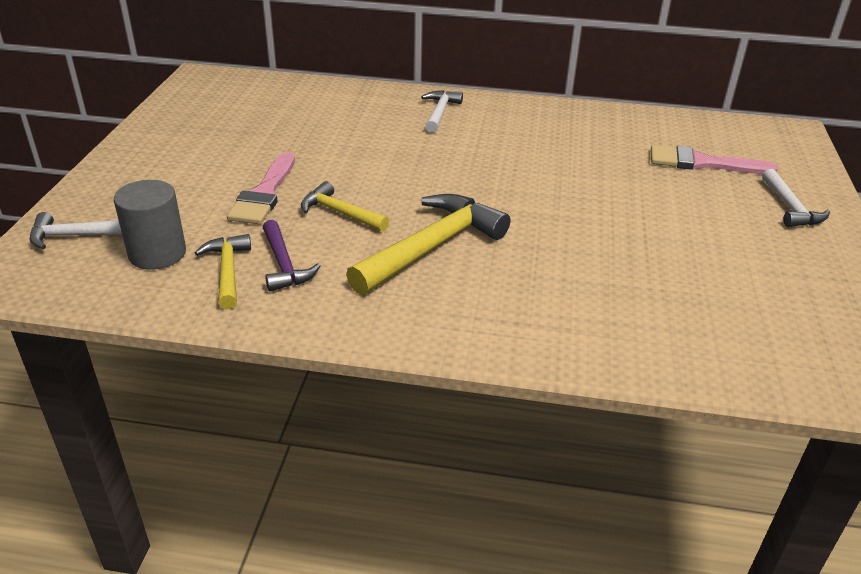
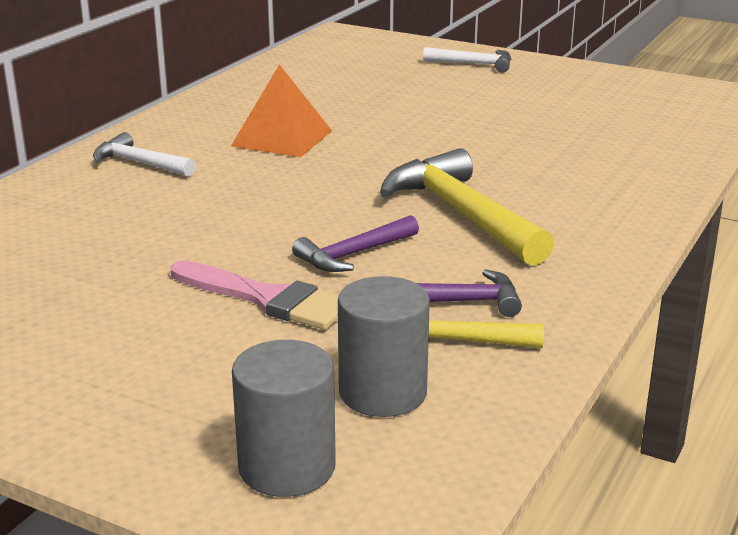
camera: 70 degrees left, 10 degrees down
(76, 236) = (287, 467): white hammer -> grey cylinder
(340, 213) = (354, 254): yellow hammer -> purple hammer
(522, 150) = (282, 138): none -> orange pyramid
(702, 163) = (374, 74): pink brush -> none

